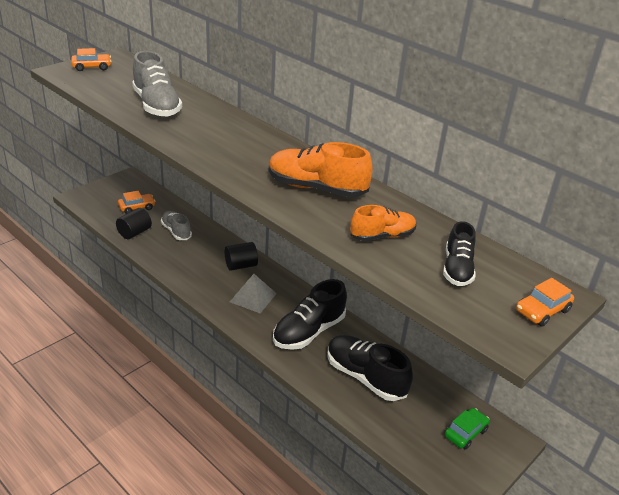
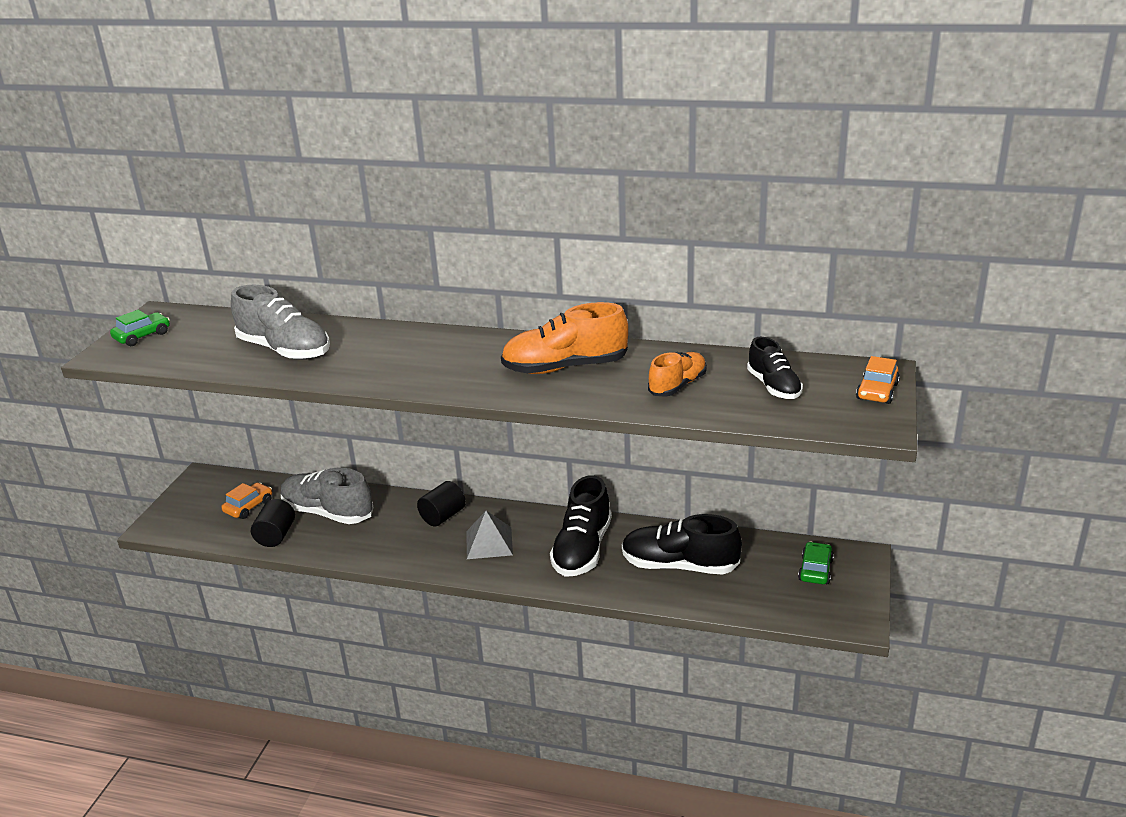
camera: 25 degrees left, 5 degrees down
(92, 67) = (142, 336): orange car -> green car
(176, 231) = (328, 513): grey shoe -> grey shoe, size x1.63

